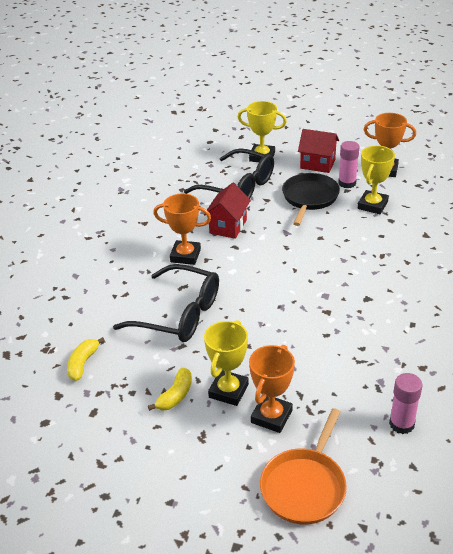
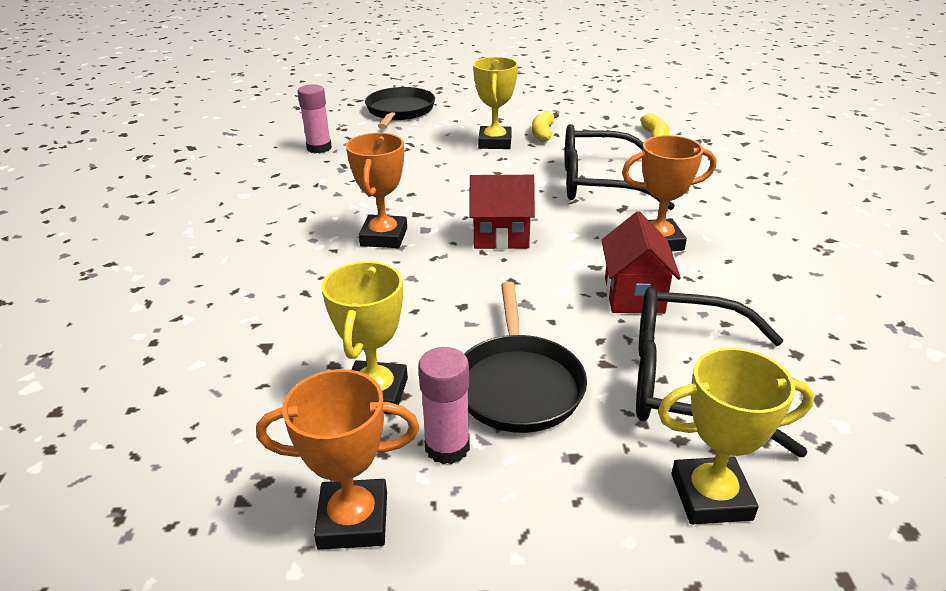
camera: 160 degrees right, 5 degrees down
(271, 416) = (444, 135): orange trophy -> orange trophy (384, 237)
(304, 486) = (399, 111): orange pan -> black pan
(317, 164) = (546, 501): red house -> red house (501, 236)

